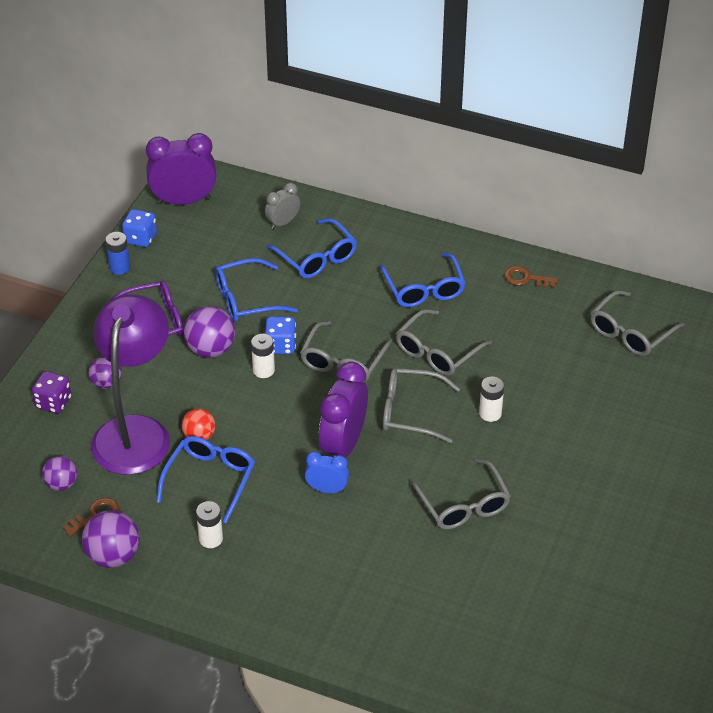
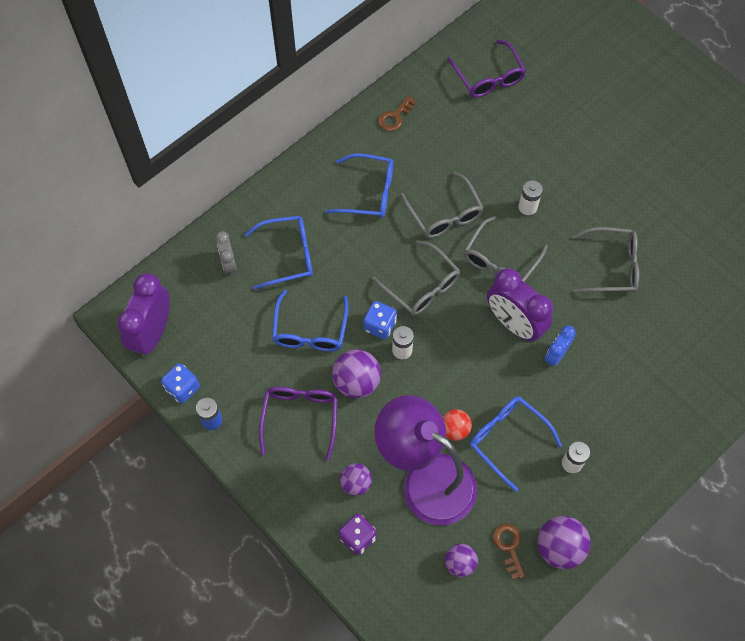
camera: 65 degrees left, 20 degrees up
(630, 333) = (488, 77): grey glasses -> purple glasses

